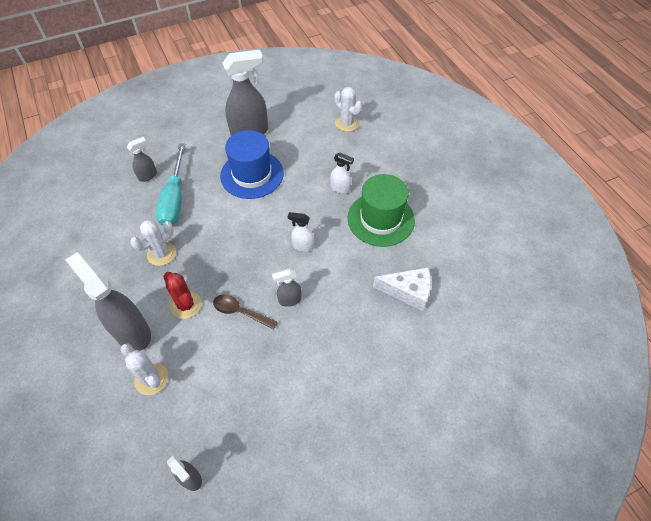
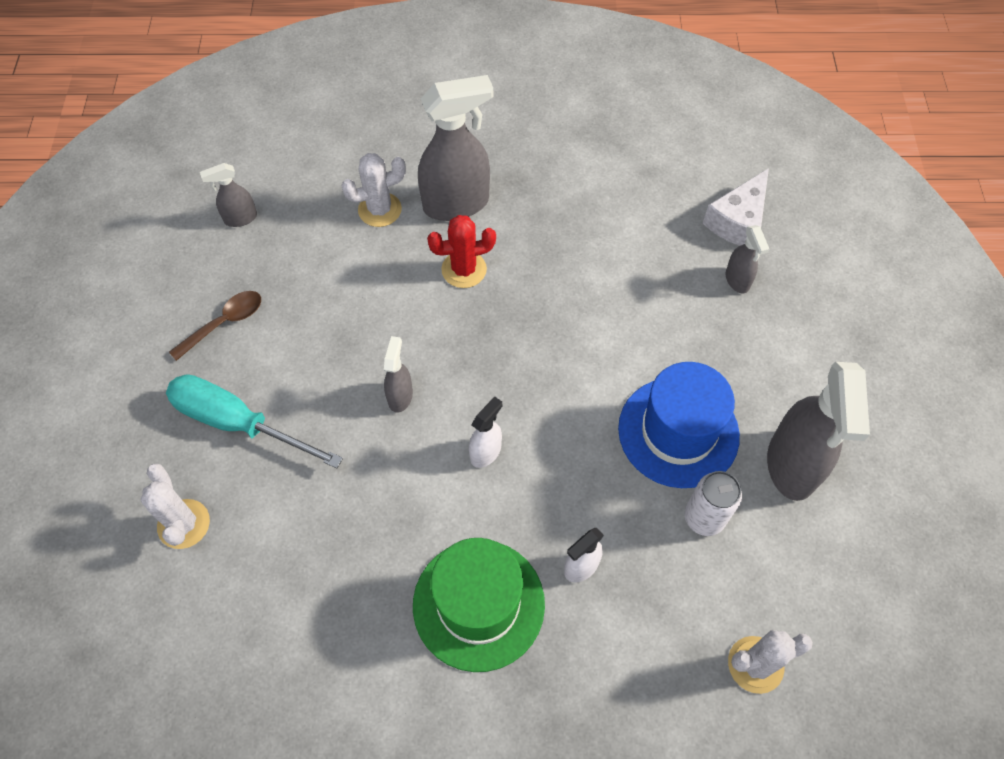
camera: 115 degrees right, 5 degrees up
(161, 254) = (567, 262): white cactus -> white cactus (184, 524)
(174, 198) = (670, 304): turquoise screwdriver -> turquoise screwdriver (238, 423)
(240, 312) = (416, 329): brown spoon -> brown spoon (224, 323)
(292, 154) = (704, 518): none -> white can
(408, 292) = (317, 571): white cheese -> white cheese (738, 220)

